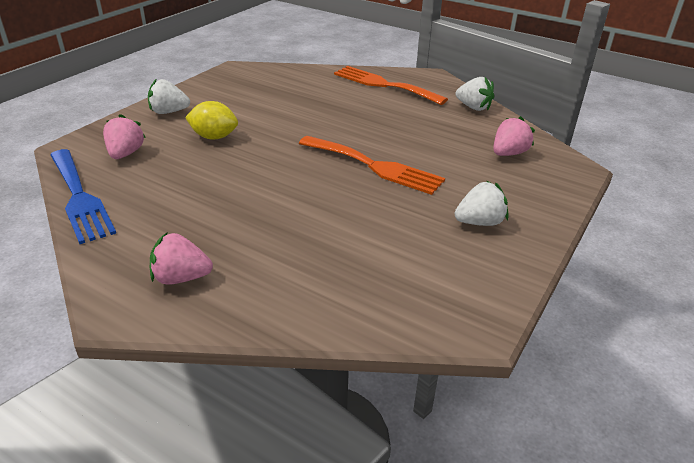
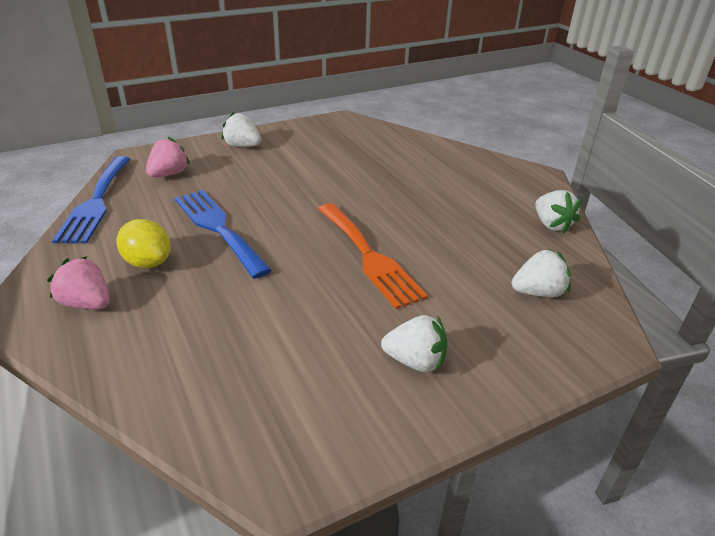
camera: 30 degrees right, 0 degrees up
(214, 137) = (254, 180): yellow lemon -> yellow lemon (148, 262)
(228, 183) = (218, 228): none -> blue fork
(384, 85) = (473, 171): orange fork -> none
(508, 153) = (538, 292): pink strawberry -> white strawberry

